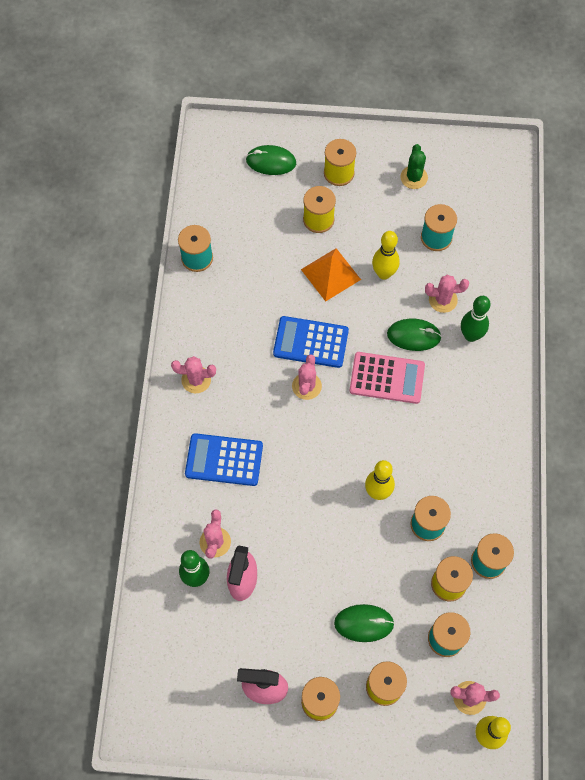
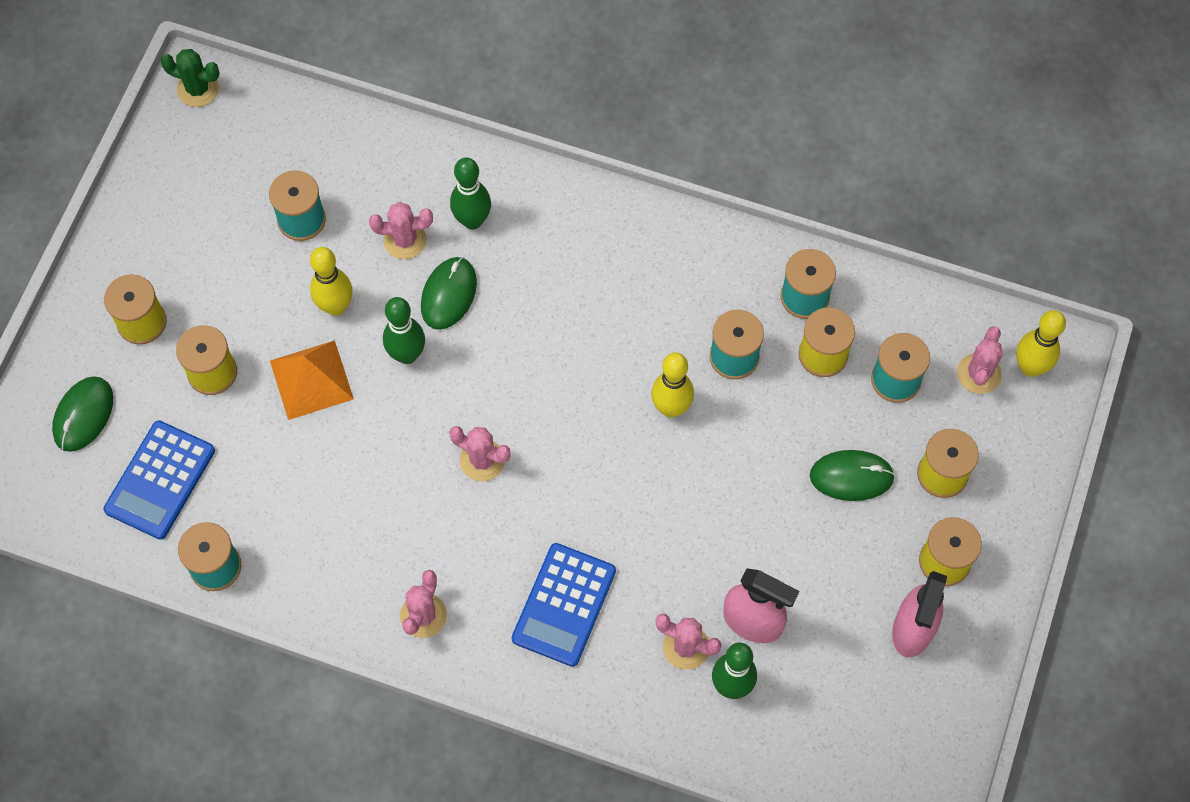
camera: 75 degrees left, 0 degrees up
(310, 342) = (414, 436): blue calculator -> blue calculator (160, 480)
(364, 323) = (407, 354): none -> green bowling pin
(364, 623) = (851, 476): green mouse -> green mouse turned 75 degrees clockwise
(387, 378) = (503, 348): pink calculator -> none
(414, 177) = (189, 220): green cactus -> green cactus (198, 89)
(443, 300) = (405, 240): pink cactus -> pink cactus turned 75 degrees clockwise

